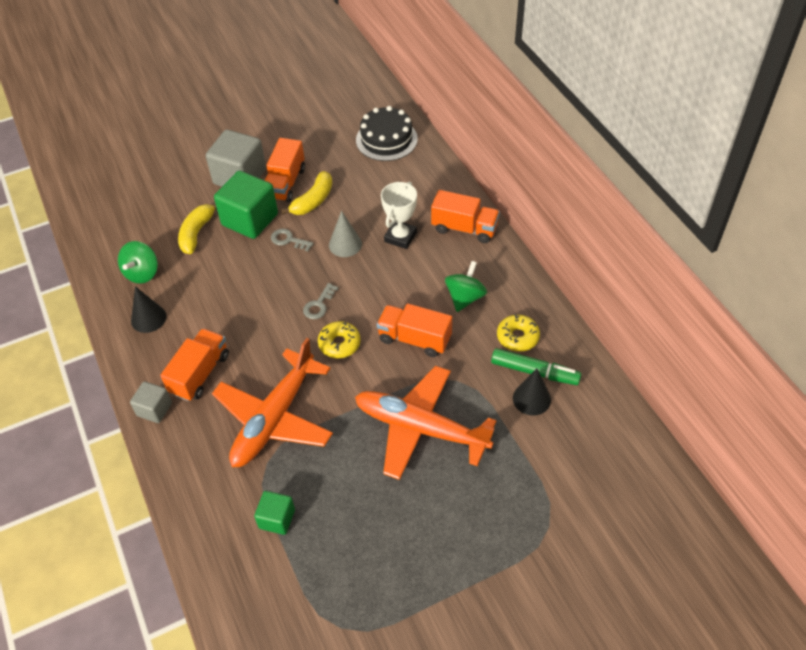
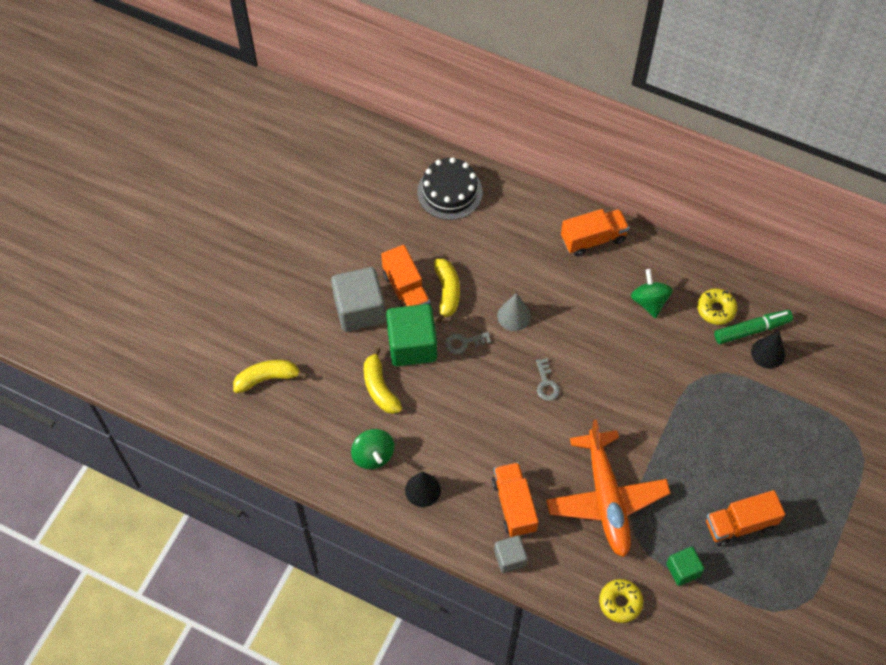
camera: 40 degrees left, 10 degrees up
(132, 182) = (267, 378): none -> yellow banana
(339, 344) = (594, 405): yellow donut -> yellow donut (620, 602)
(400, 237) = (551, 280): white trophy -> none
(414, 339) = (645, 362): orange truck -> orange truck (740, 524)
(420, 428) = (714, 430): orange plane -> none

